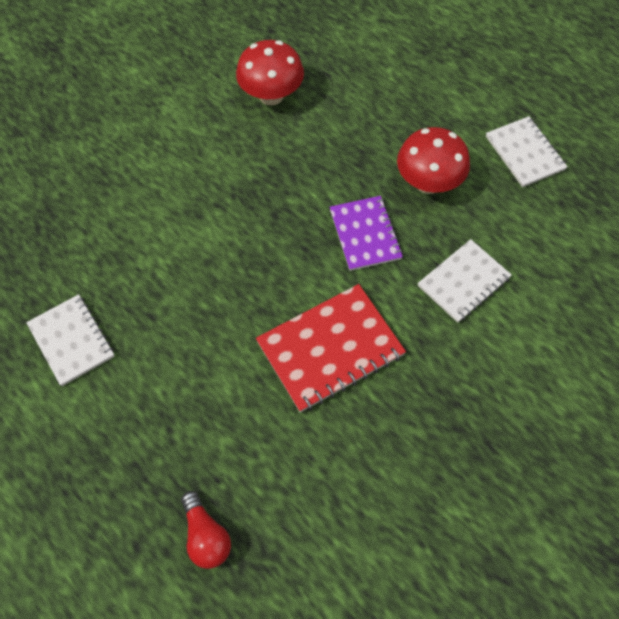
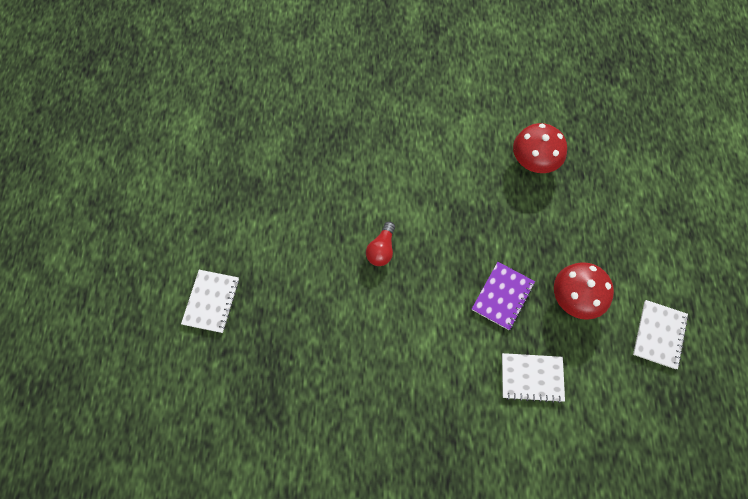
camera: 45 degrees right, 5 degrees up
(71, 341) = (291, 216): white notebook -> white notebook (211, 301)
(206, 536) = (259, 380): red light bulb -> red light bulb (381, 250)
(330, 349) = (415, 344): red notebook -> none

